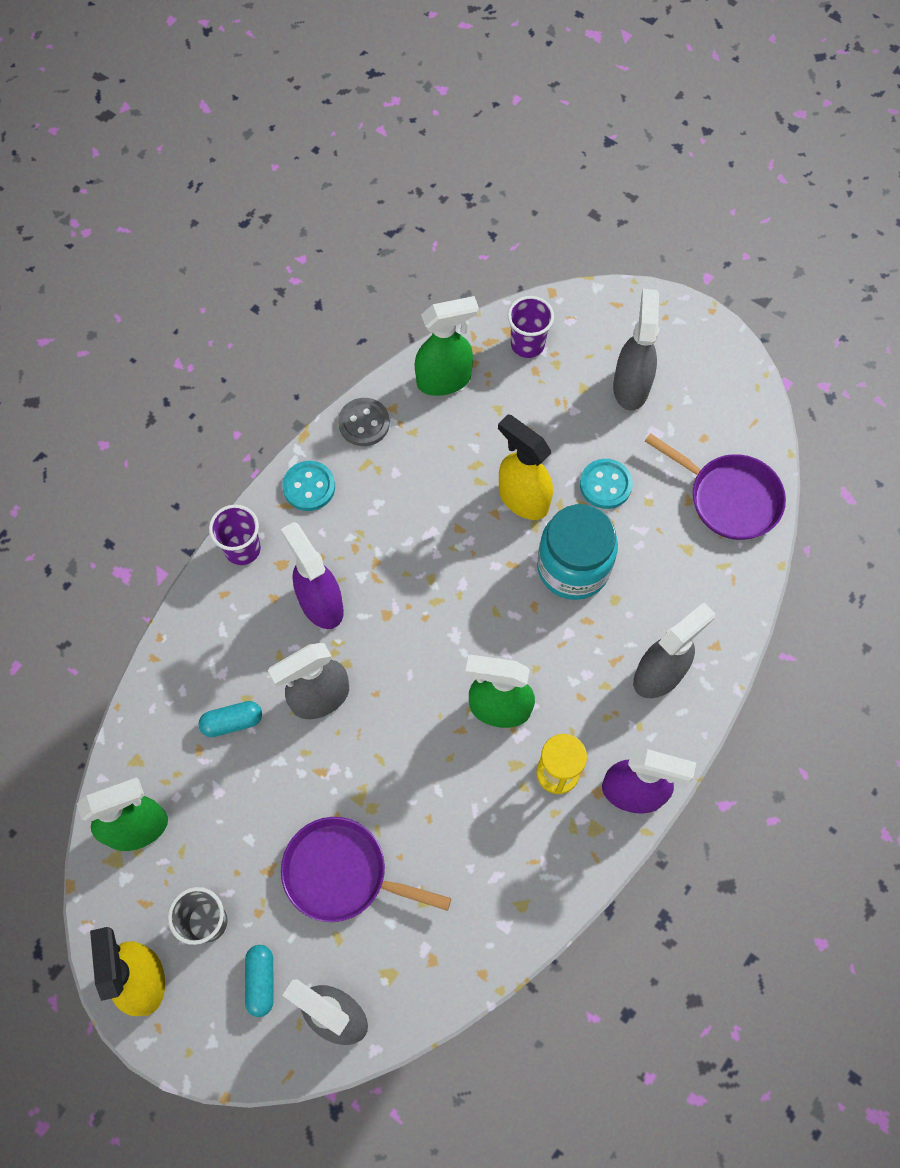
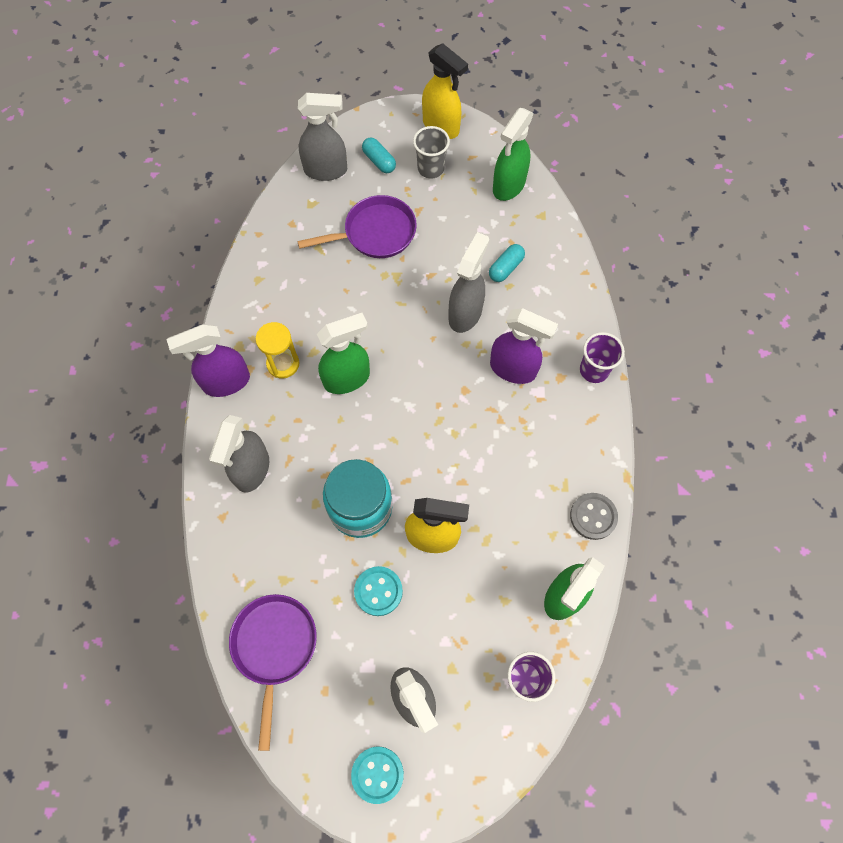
camera: 145 degrees right, 0 degrees up
(309, 487) = (589, 441): turquoise button -> turquoise button (377, 774)
(729, 498) = (274, 647): purple pan -> purple pan turned 90 degrees clockwise

